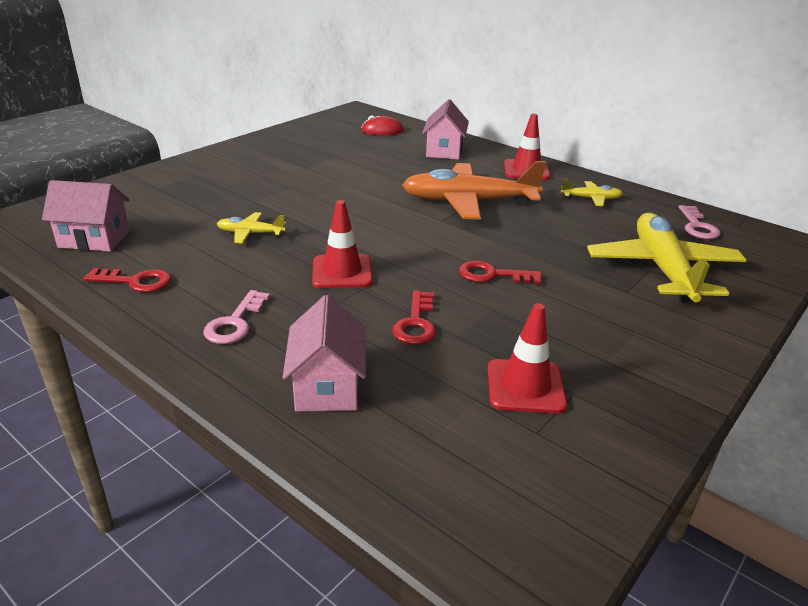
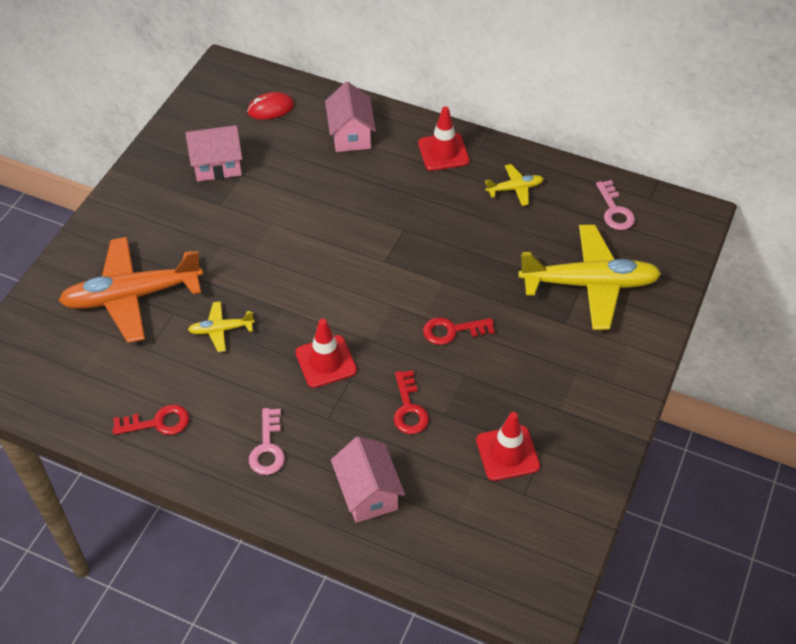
camera: 15 degrees left, 20 degrees up
(94, 239) = (83, 377): pink house -> pink house (217, 166)
(468, 202) = (402, 225): orange plane -> orange plane (132, 296)
(662, 269) = (590, 284): yellow plane -> yellow plane turned 105 degrees clockwise

